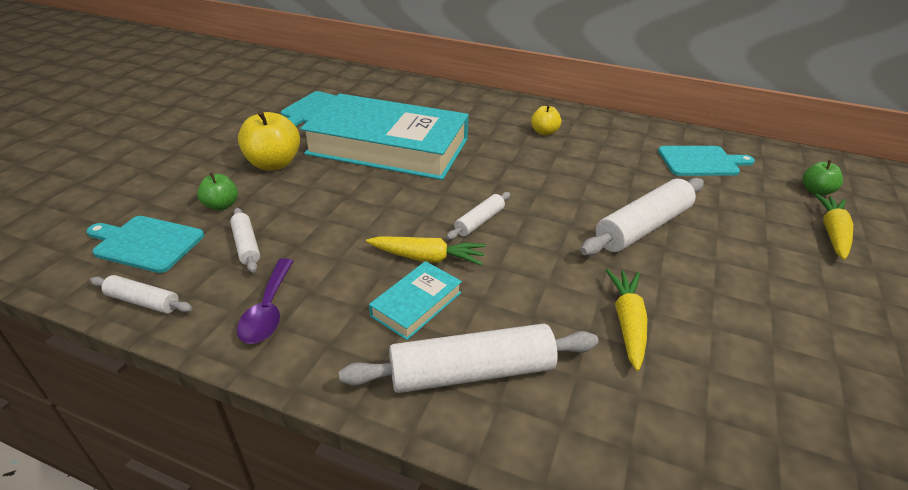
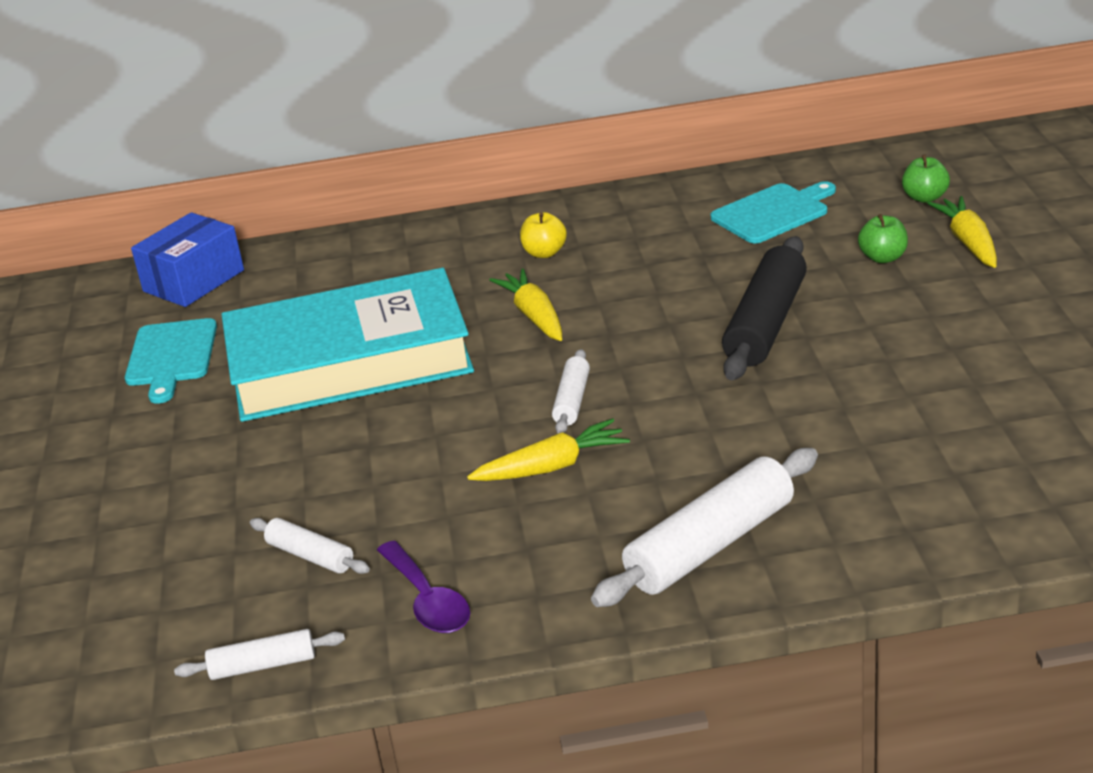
camera: 25 degrees left, 5 degrees down
(146, 243) = (171, 615): turquoise cutting board -> none
(221, 205) = (211, 531): green apple -> green apple (883, 257)
(274, 164) = (212, 452): yellow apple -> none
(364, 81) = (193, 281): none -> blue box
(416, 304) = (589, 516): turquoise book -> none
(627, 323) = (825, 430): yellow carrot -> yellow carrot (534, 316)
(643, 227) = (766, 324): white rolling pin -> black rolling pin

